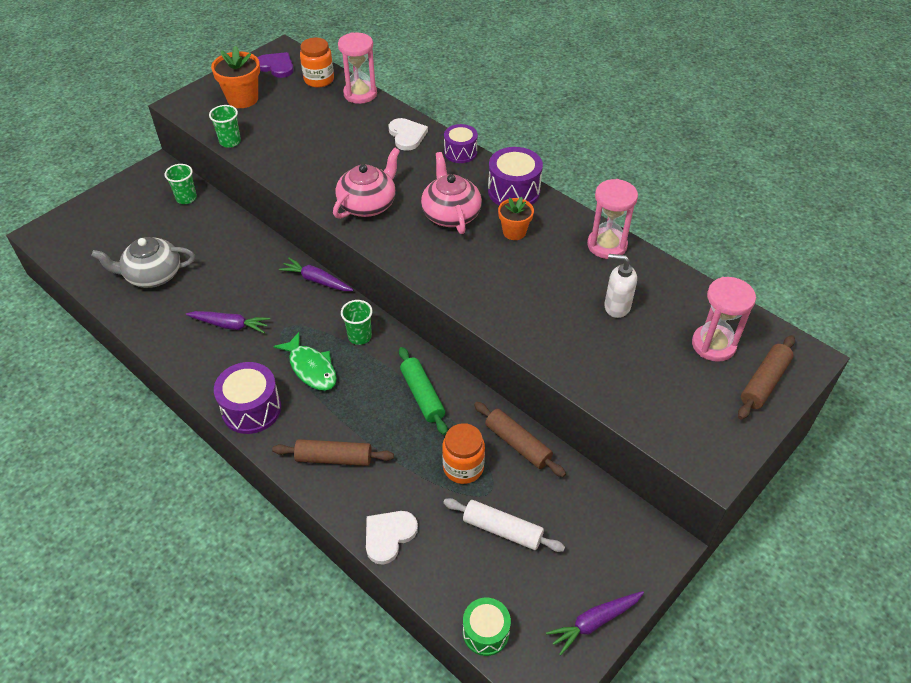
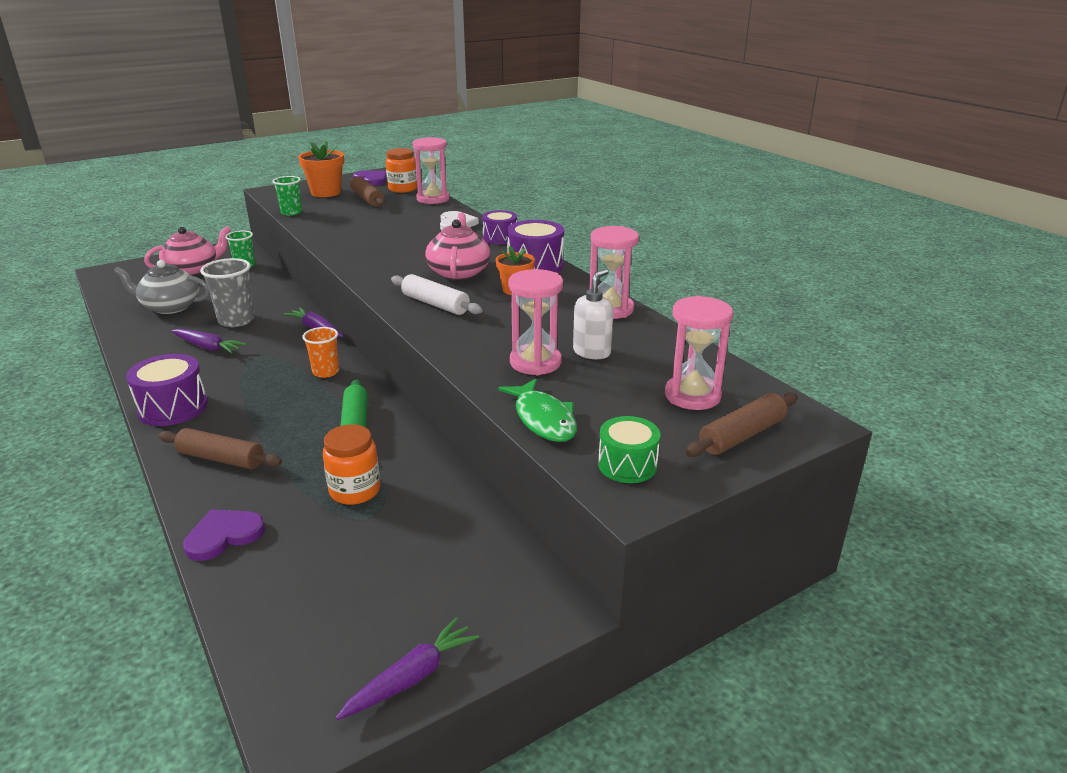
camera: 15 degrees right, 20 degrees down
(232, 282) = (236, 320): none -> grey cup
(311, 368) = (258, 387): green fish -> green fish (543, 419)
(359, 336) = (326, 372): green cup -> orange cup
(368, 204) = (382, 258): pink teapot -> pink teapot (193, 270)
(388, 536) = (224, 535): white heart -> purple heart
(485, 632) = (263, 656): green drum -> green drum (627, 465)
(502, 530) = (359, 555): white rolling pin -> white rolling pin (435, 304)
(517, 444) = (432, 481): brown rolling pin -> brown rolling pin (367, 199)
(578, 329) = (535, 362): none -> pink hourglass
(594, 622) = (412, 677): purple carrot -> purple carrot turned 150 degrees clockwise
(616, 306) = (592, 352): white soap dispenser -> white soap dispenser turned 90 degrees clockwise

